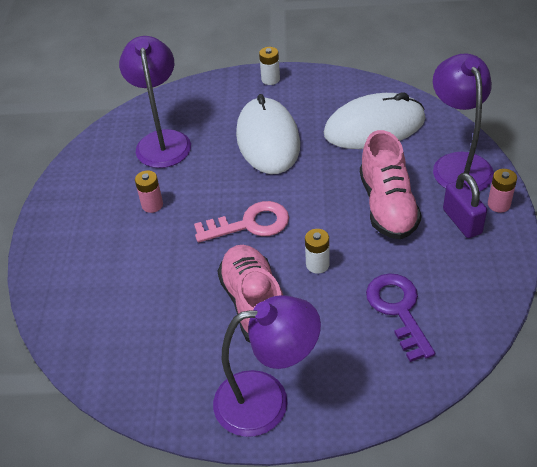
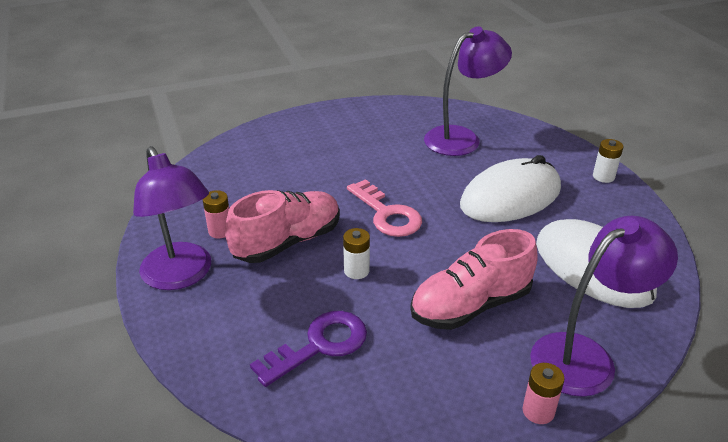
camera: 65 degrees right, 10 degrees down
(152, 205) = (379, 154): pink battery -> pink battery (220, 231)
(462, 221) = (484, 377): purple padlock -> none

